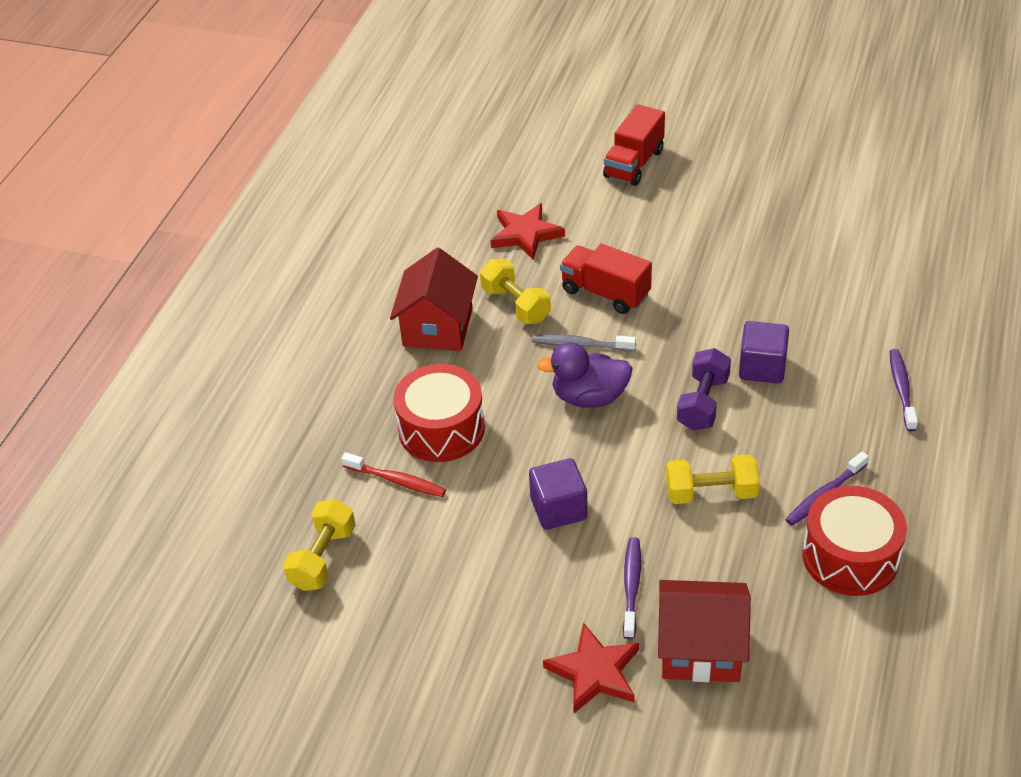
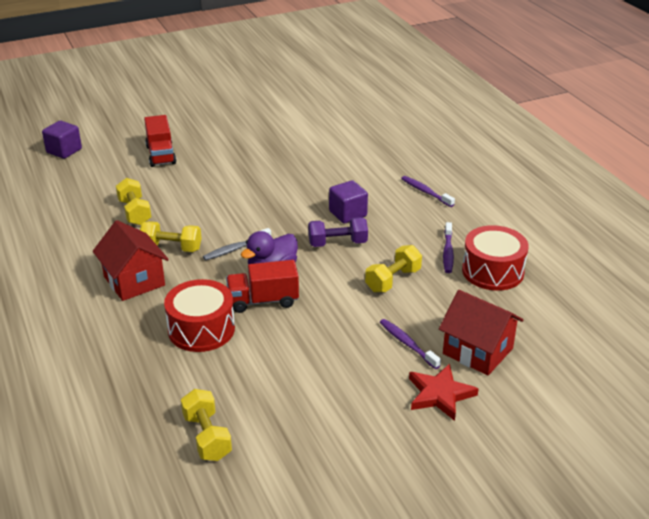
camera: 45 degrees left, 10 degrees down
(396, 481) = (205, 370): red toothbrush -> none
(525, 234) = (134, 212): red star -> yellow dumbbell
(558, 509) = (322, 330): purple cube -> purple cube (64, 151)
(605, 293) = (219, 219): red truck -> red truck (263, 301)
(700, 649) = (477, 351): red house -> red house turned 75 degrees clockwise
(703, 403) = (337, 243): purple dumbbell -> purple dumbbell turned 75 degrees counterclockwise

